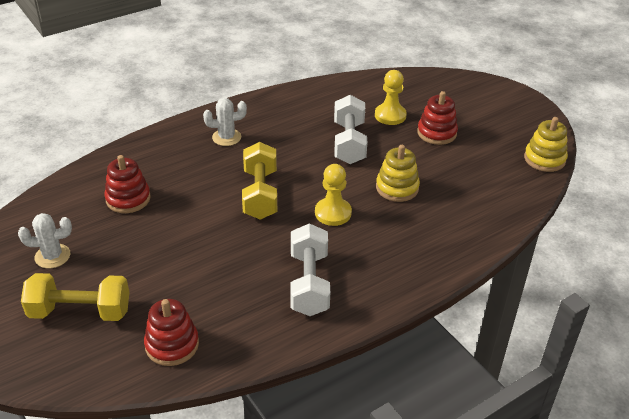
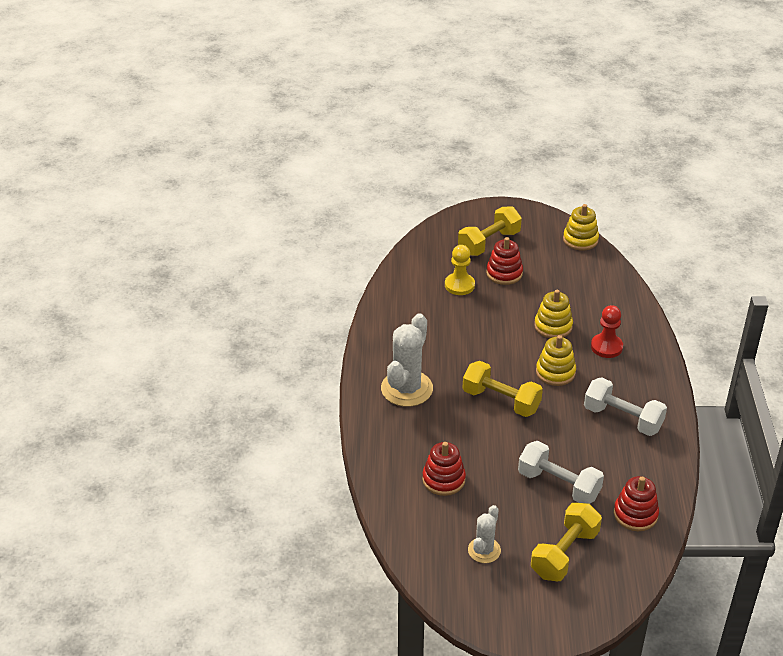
camera: 55 degrees left, 0 degrees up
(226, 137) = (406, 389): white cactus -> white cactus, size x1.78
(333, 213) = (555, 372): yellow pawn -> yellow stacking toy
(349, 143) = (476, 324): white dumbbell -> white dumbbell (558, 485)
(406, 233) = (606, 347): none -> red pawn
(467, 110) = (489, 243): none -> yellow dumbbell

